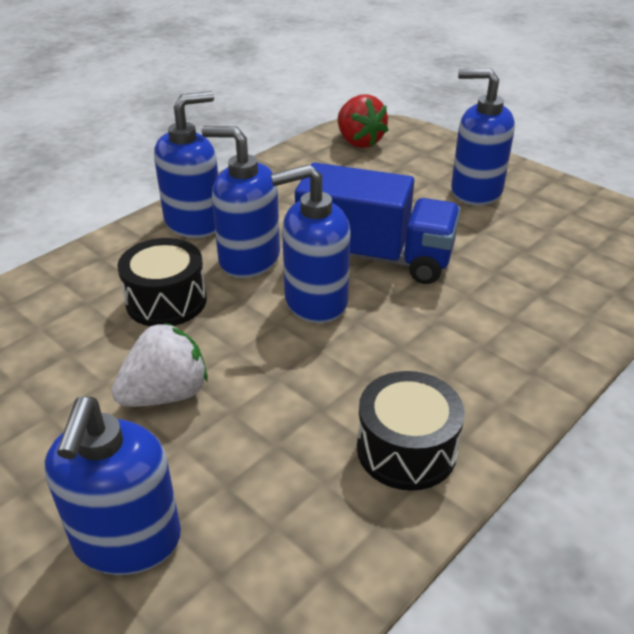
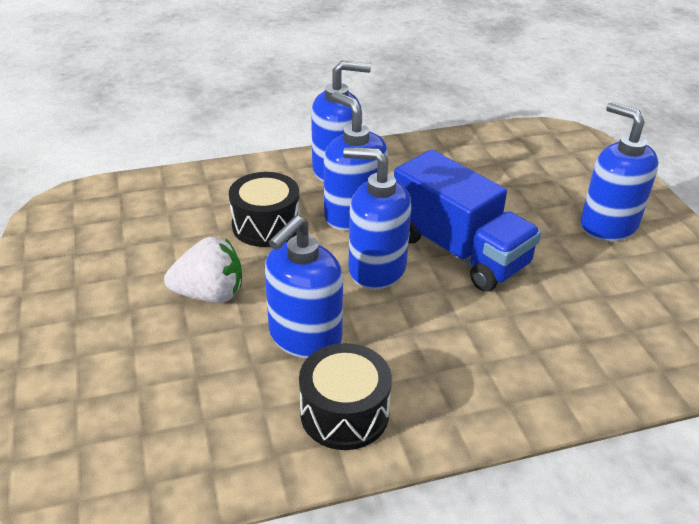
camera: 30 degrees right, 0 degrees up
(127, 540) = (107, 381): blue soap dispenser -> blue soap dispenser (304, 337)
(359, 142) = (536, 144): red strawberry -> none

